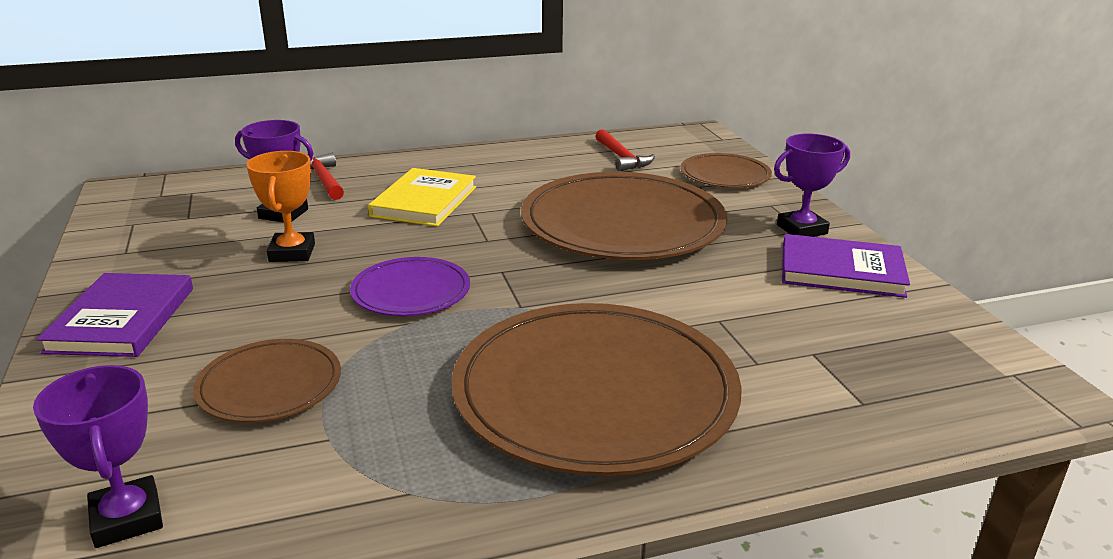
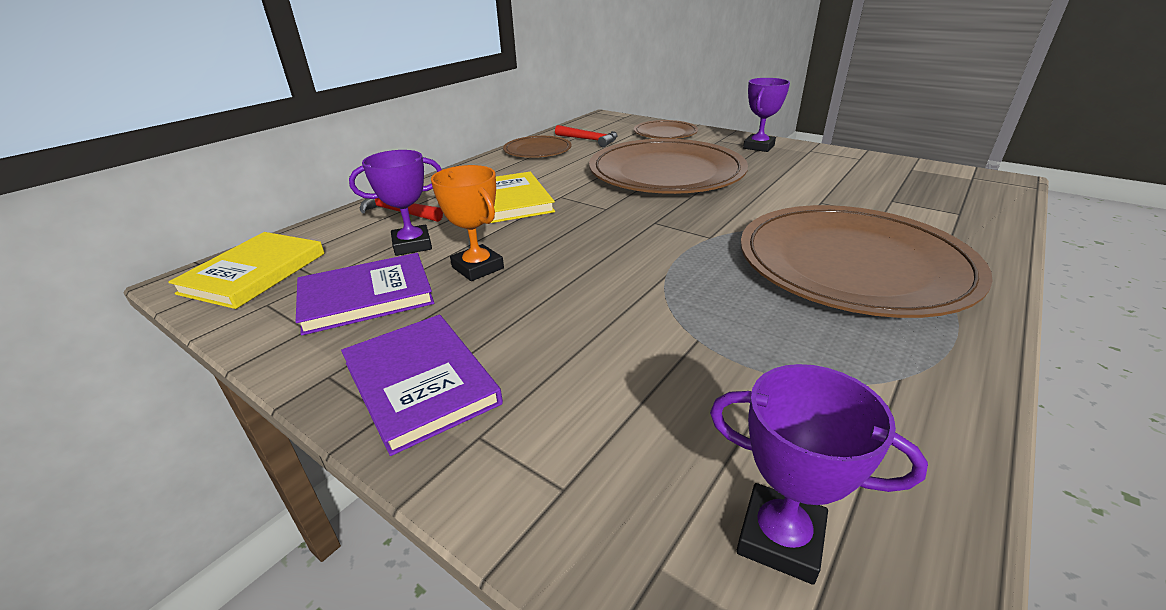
camera: 35 degrees left, 5 degrees up
(160, 196) = (254, 273): none -> yellow book
(269, 385) = (661, 364): brown plate -> brown plate (537, 150)
(411, 291) = (624, 257): purple plate -> none
(841, 270) = (817, 159): purple book -> purple book (366, 296)

